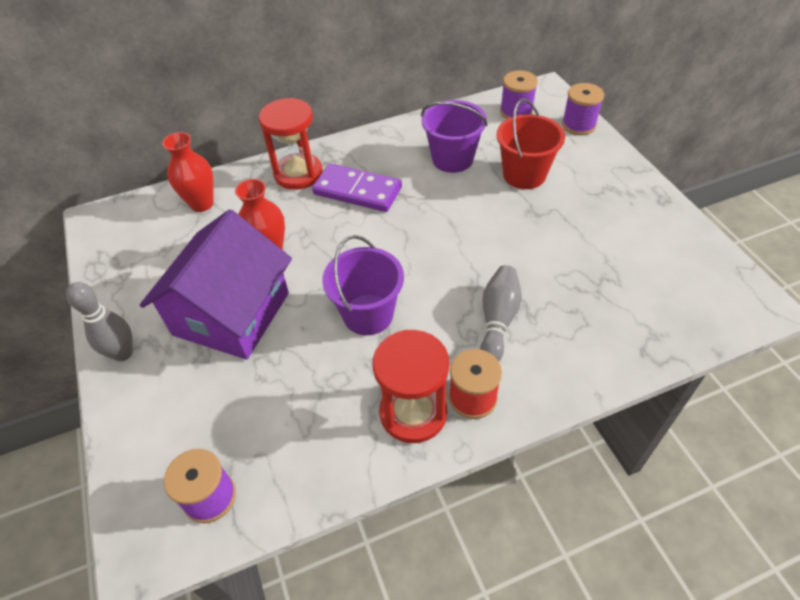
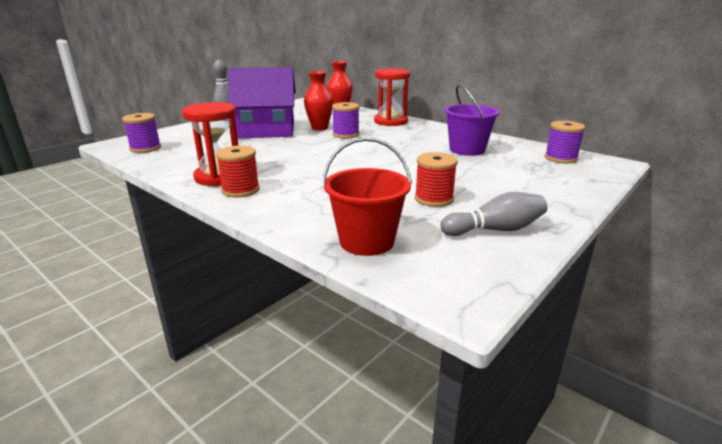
camera: 60 degrees right, 25 degrees down
(357, 191) = (395, 134): purple domino -> none
(368, 314) = (291, 154): purple bucket -> none
(498, 320) = (318, 186): grey bowling pin -> grey bowling pin (495, 230)
(524, 175) = (488, 171): red bucket -> red bucket (367, 241)
(574, 242) = (433, 199): none -> red spool
(578, 125) = (591, 180): purple spool -> purple spool (346, 134)

